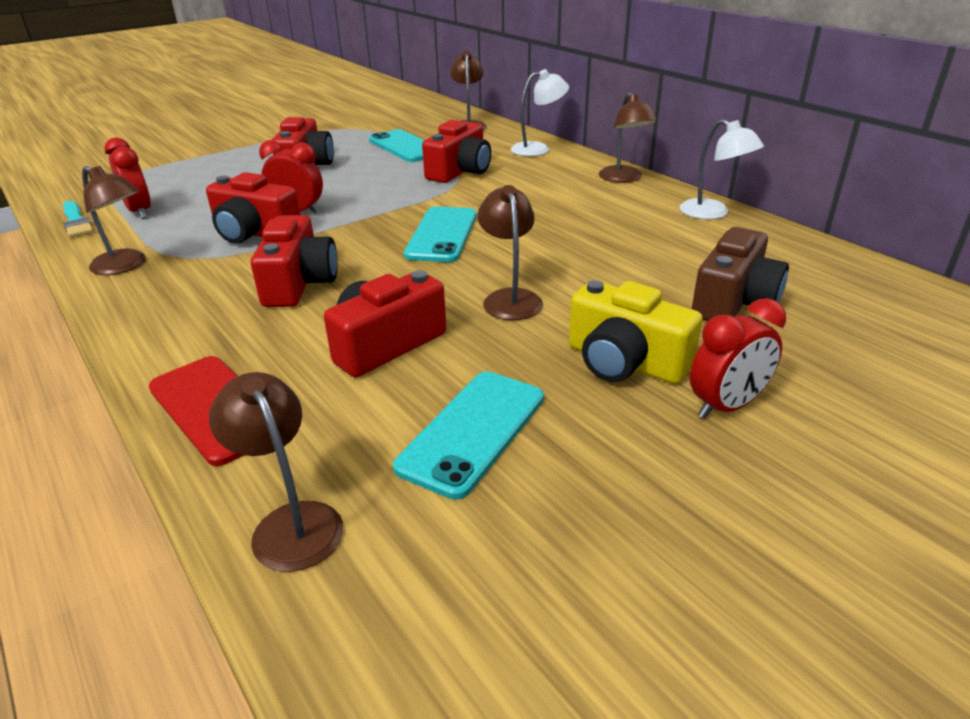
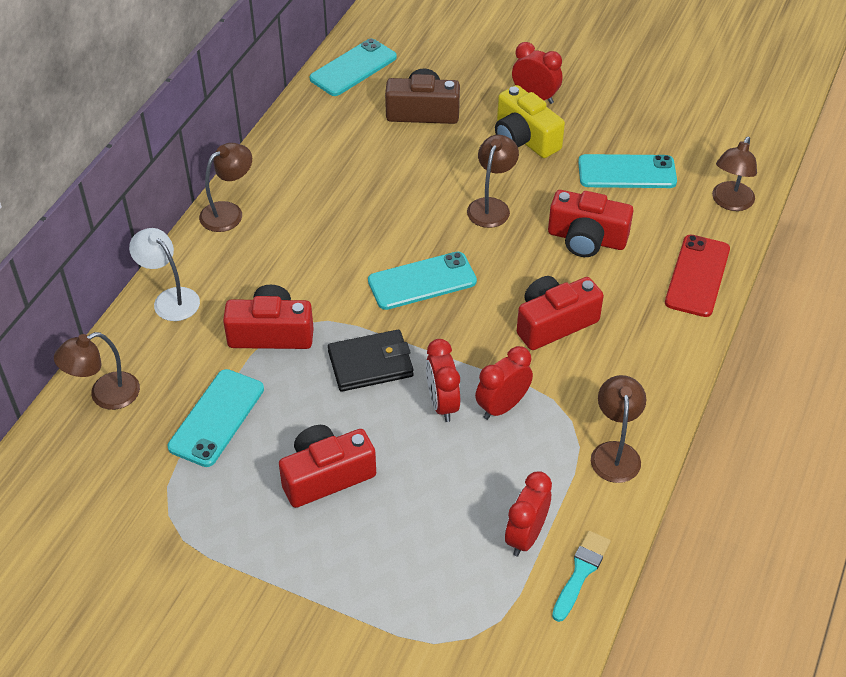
camera: 120 degrees left, 15 degrees up
(254, 233) = (502, 406): red camera -> red clock
(379, 196) = (370, 364): none -> black wallet
(510, 298) = (491, 206): brown lamp -> brown lamp turned 150 degrees clockwise
(624, 362) = (524, 138): yellow camera -> yellow camera turned 135 degrees clockwise
(713, 213) = (281, 145): white lamp -> none
(858, 278) = (353, 68): none -> turquoise phone

